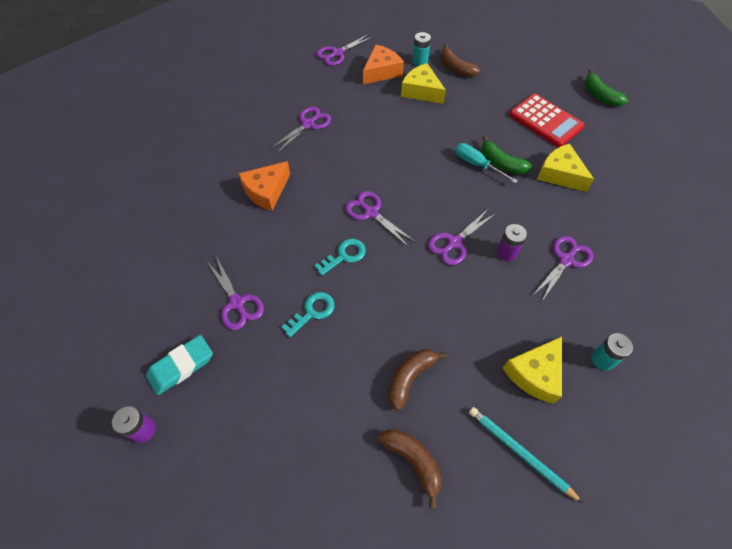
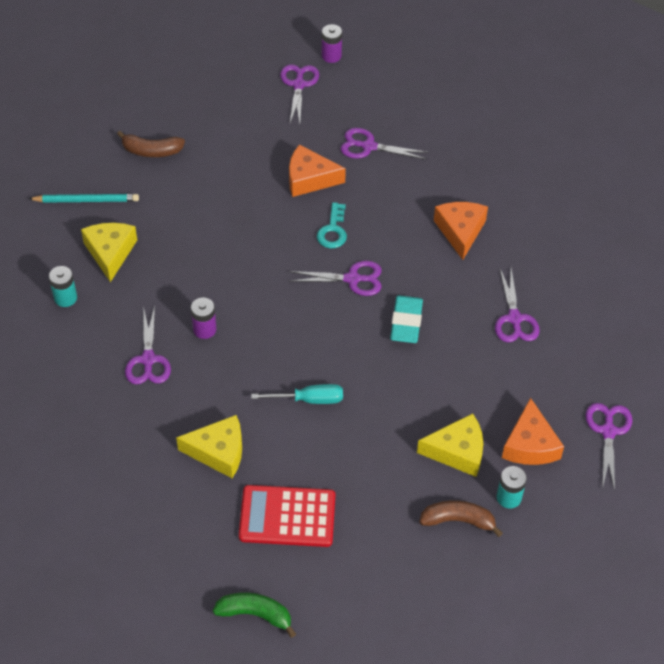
camera: 135 degrees right, 5 degrees down
(181, 366) = (353, 93): turquoise eraser -> turquoise eraser (406, 322)
(312, 311) = (309, 179): turquoise key -> orange cheese
(410, 378) = (197, 190): brown banana -> none
(454, 243) = (256, 305): purple scissors -> purple scissors (298, 85)
(501, 163) = (287, 420): green banana -> none

